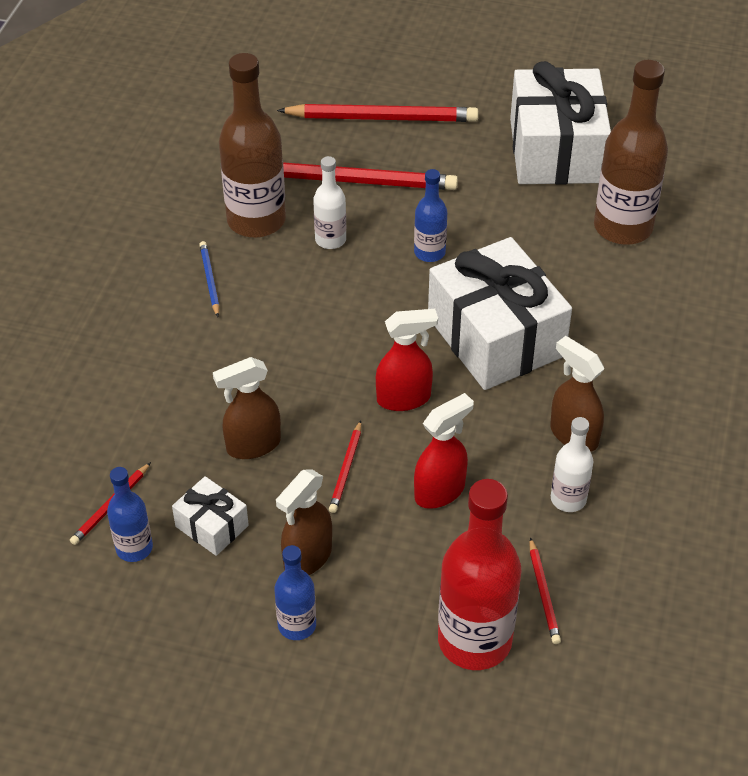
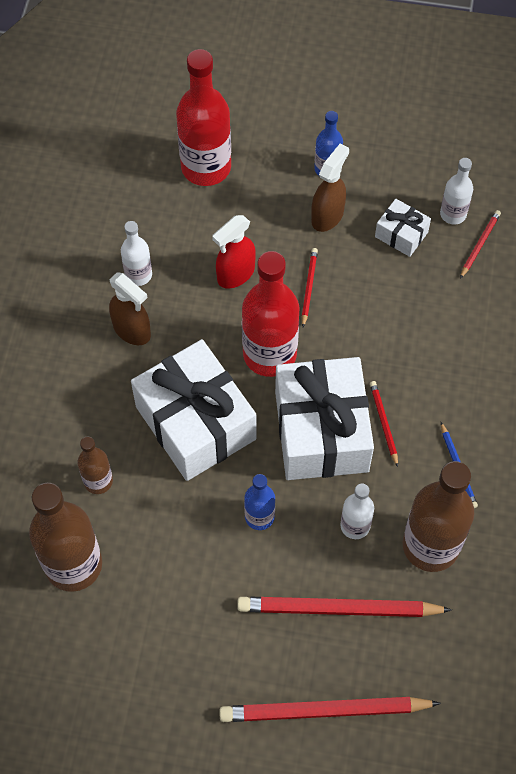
camera: 175 degrees right, 15 degrees up
(134, 548) = (453, 214): blue bottle -> white bottle
(253, 445) = (384, 302): brown spray bottle -> none
(404, 398) = (269, 354): red spray bottle -> red bottle
(543, 593) = (159, 202): red pencil -> red pencil (384, 423)
(556, 150) = (135, 672): white gift -> white gift (321, 431)
(603, 292) = (98, 481): none -> brown bottle

